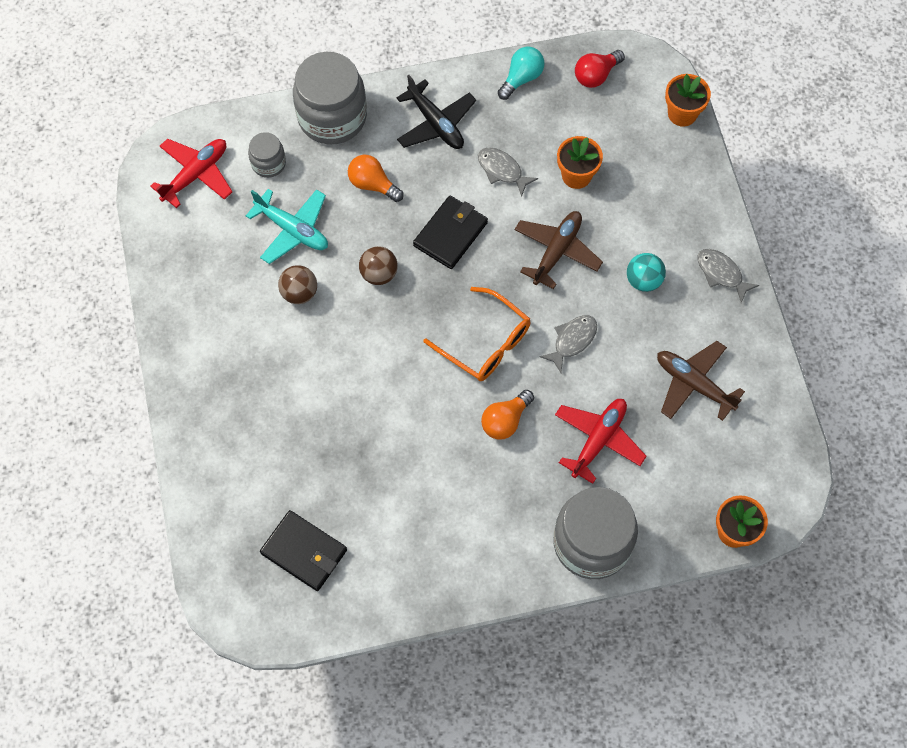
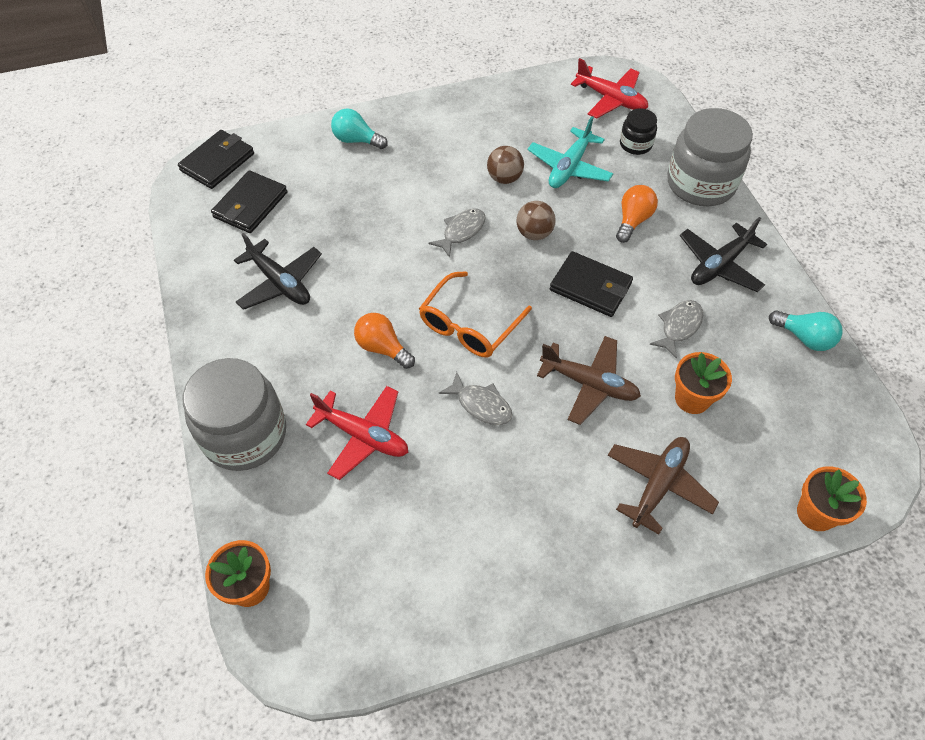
camera: 85 degrees right, 10 degrees down
(219, 439) = (356, 140): none -> turquoise light bulb
(231, 592) = (217, 162): none -> black wallet
(268, 163) = (635, 144): grey jar -> black jar
(417, 517) = (280, 283): none -> black plane
(596, 75) = (837, 413): red light bulb -> none
(643, 280) = (568, 475): turquoise ball -> none
(693, 384) = (438, 536): brown plane -> brown plane (658, 485)
(721, 274) = (593, 566): grey fish -> grey fish (461, 231)

